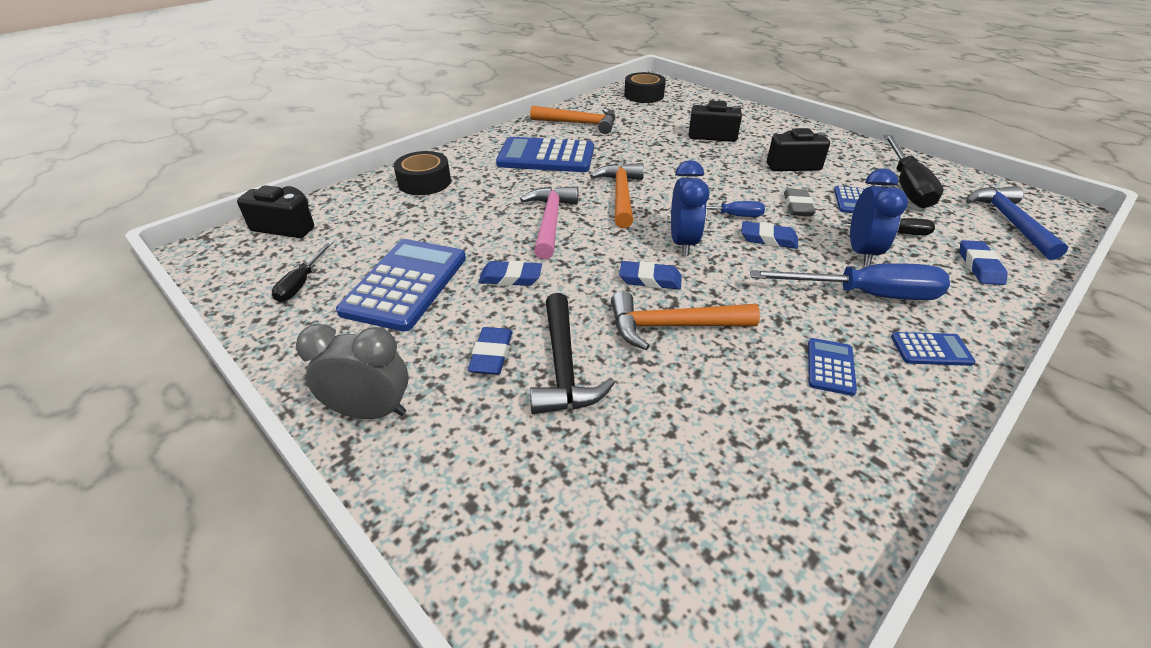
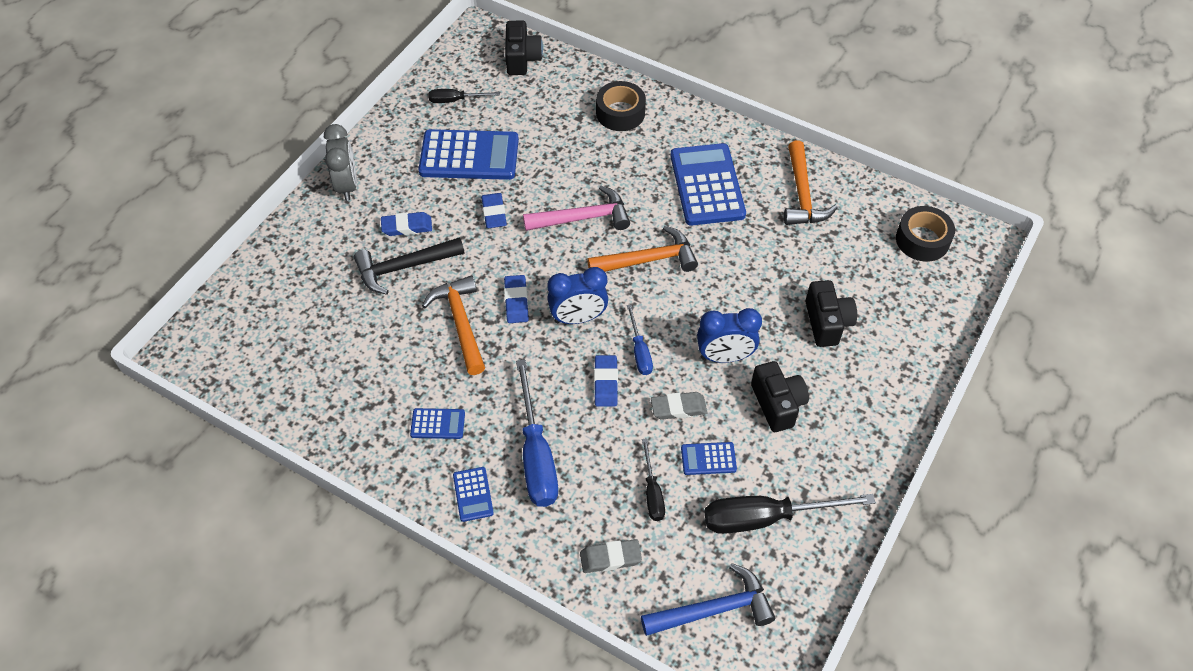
camera: 75 degrees right, 15 degrees up
(861, 252) = (605, 458): blue clock -> blue clock (724, 356)
(979, 266) = (610, 558): blue eraser -> grey eraser

